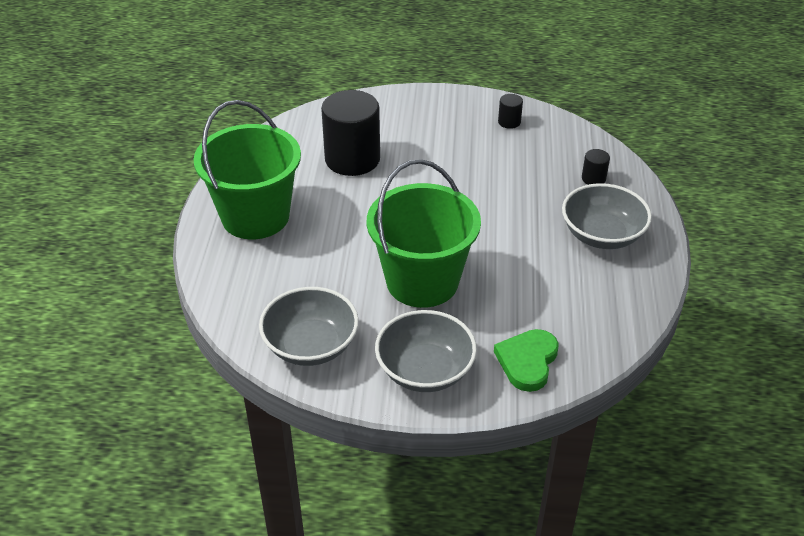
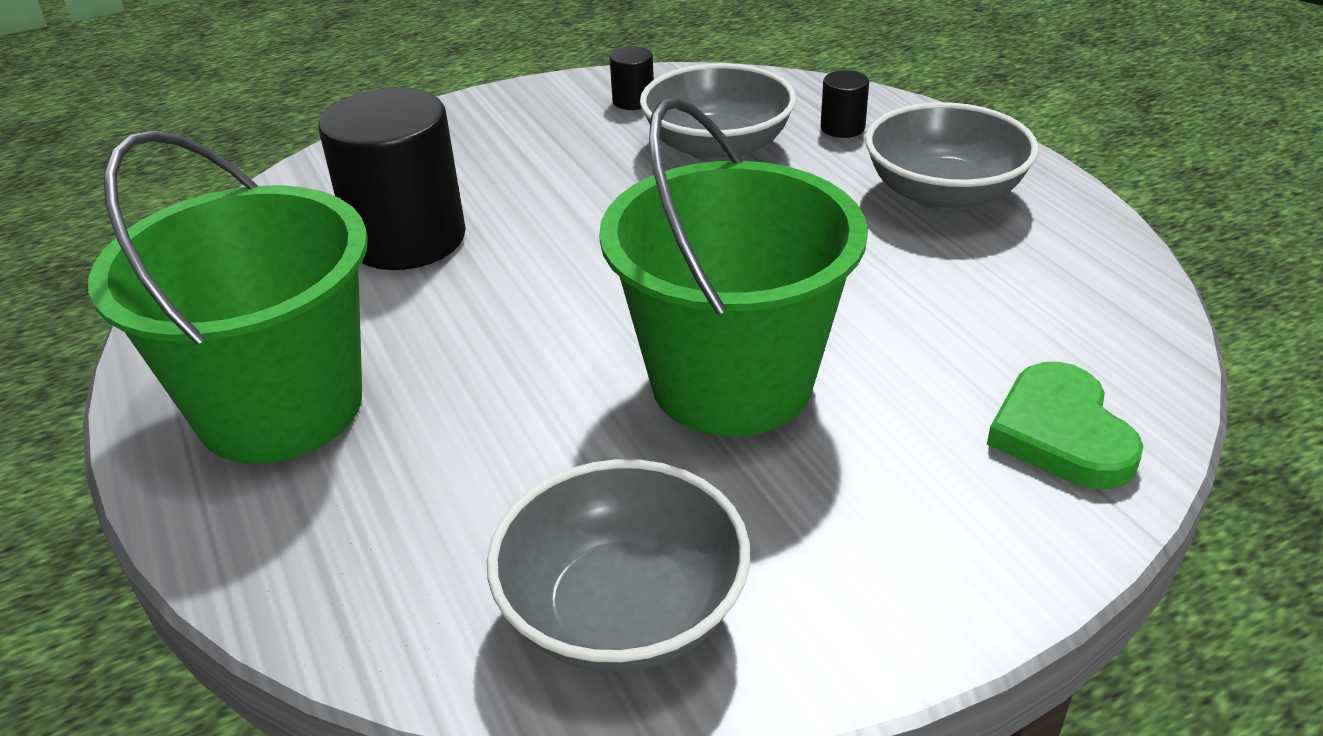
camera: 30 degrees left, 5 degrees down
(425, 370) = (904, 542): grey bowl -> grey bowl (717, 147)

